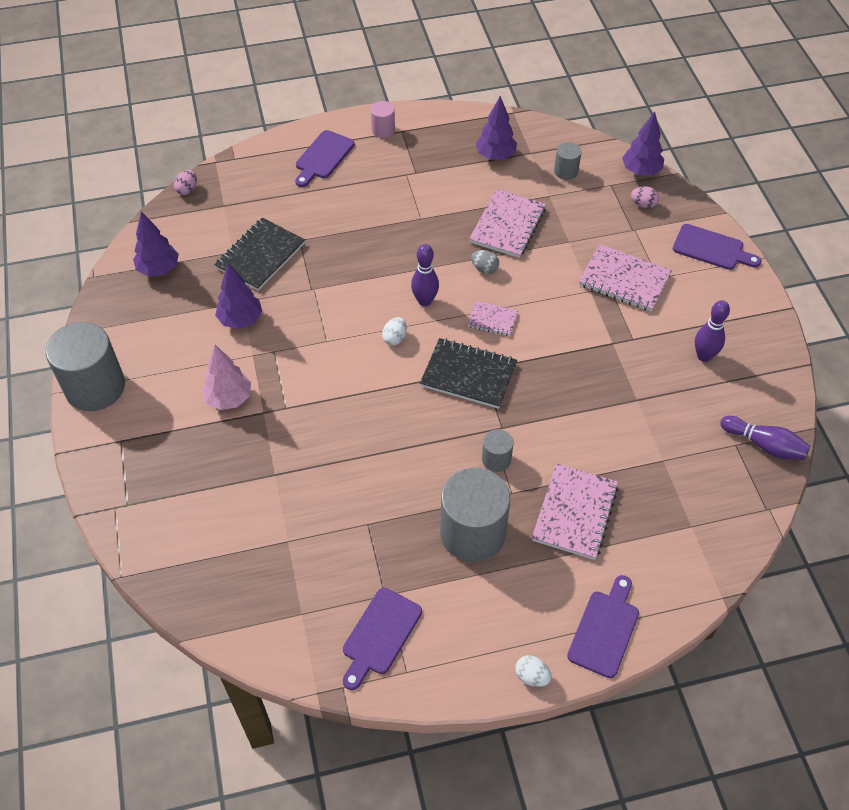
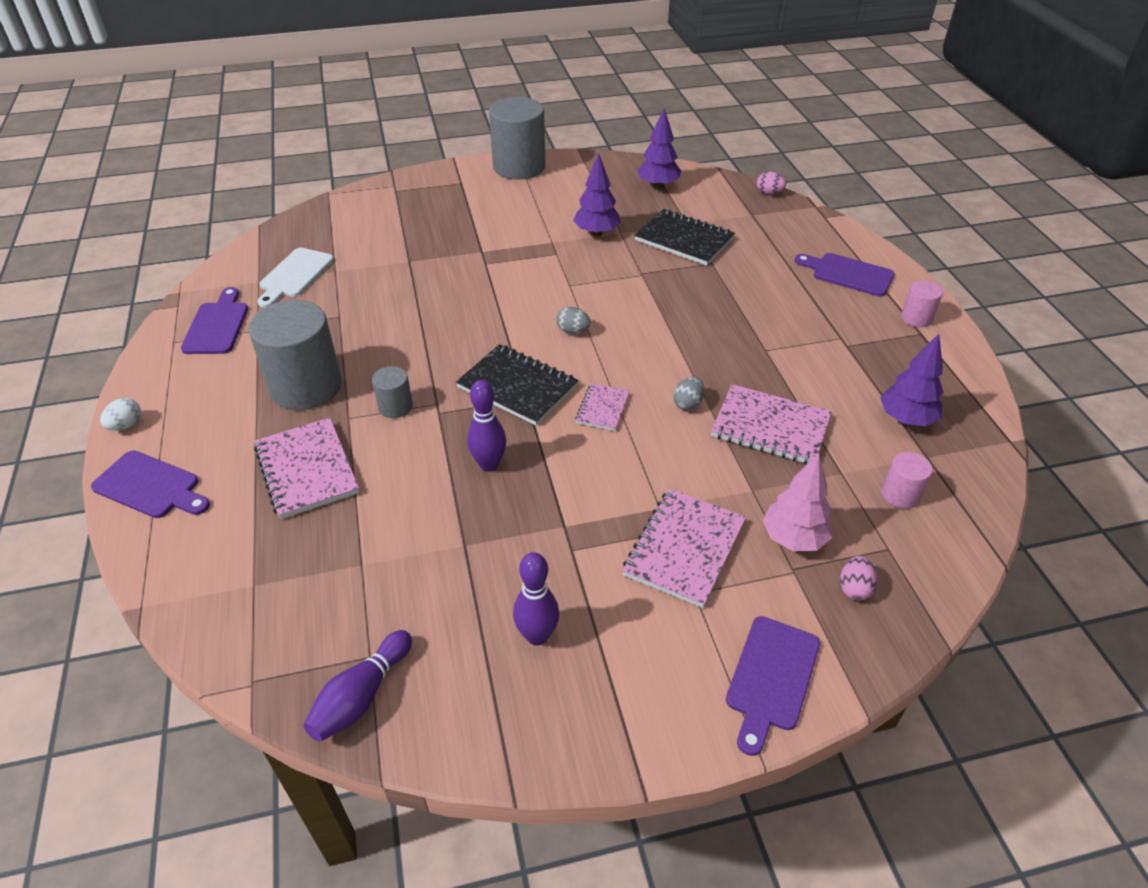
camera: 90 degrees right, 10 degrees down
(229, 398) = (500, 232): pink tree -> pink tree (793, 538)
(293, 579) = (294, 275): none -> white cutting board
(379, 635) = (217, 325): purple cutting board -> purple cutting board turned 60 degrees clockwise
(395, 338) = (573, 331): white egg -> grey egg
(425, 301) = (629, 353): purple bowling pin -> purple bowling pin (489, 464)
(468, 375) = (517, 387): black notebook -> black notebook turned 75 degrees counterclockwise
(566, 171) = (900, 494): grey cylinder -> pink cylinder
(575, 513) = (307, 470): pink notebook -> pink notebook turned 45 degrees clockwise
(641, 171) = (934, 592): purple tree -> none

